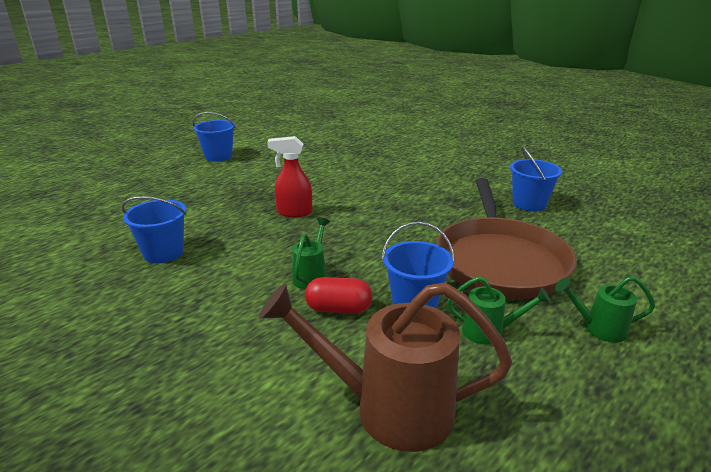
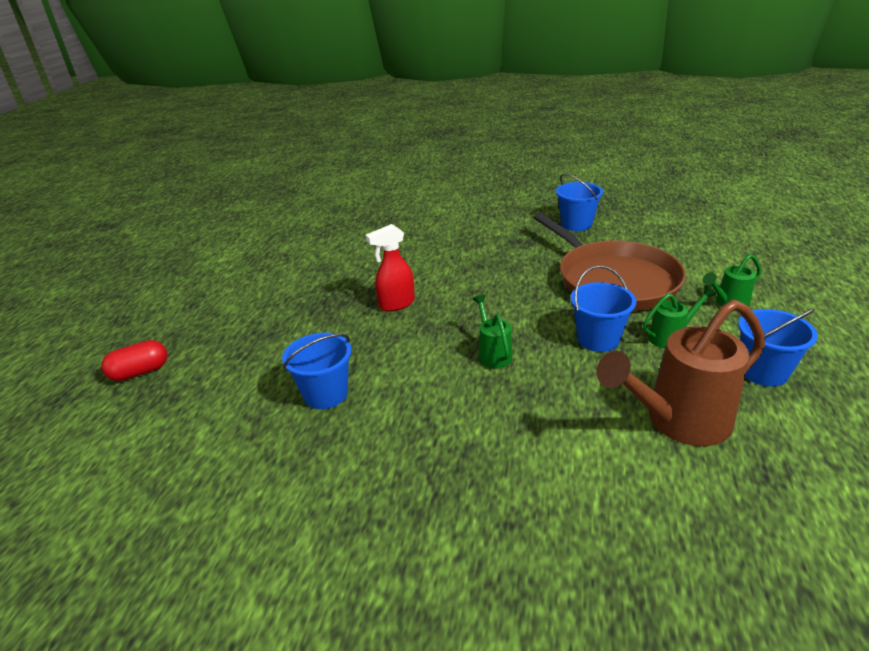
camera: 30 degrees left, 5 degrees up
(218, 156) = (228, 275): blue bucket -> blue bucket (763, 371)
(338, 309) = (551, 370): red capsule -> red capsule (140, 372)

